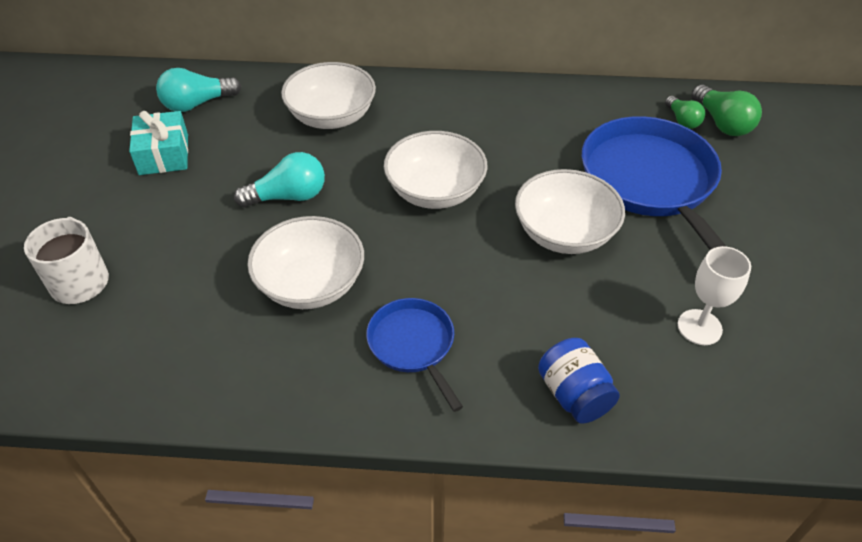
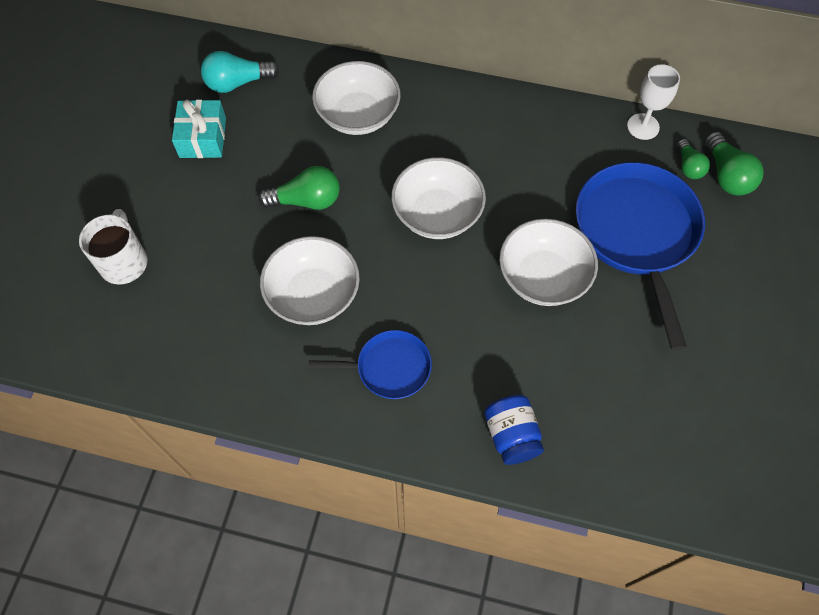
camera: 10 degrees right, 15 degrees up
(288, 196) = (306, 200): turquoise light bulb -> green light bulb
(413, 345) = (389, 368): blue pan -> blue pan turned 105 degrees clockwise
(699, 327) = (635, 391): white goblet -> white goblet (643, 126)

